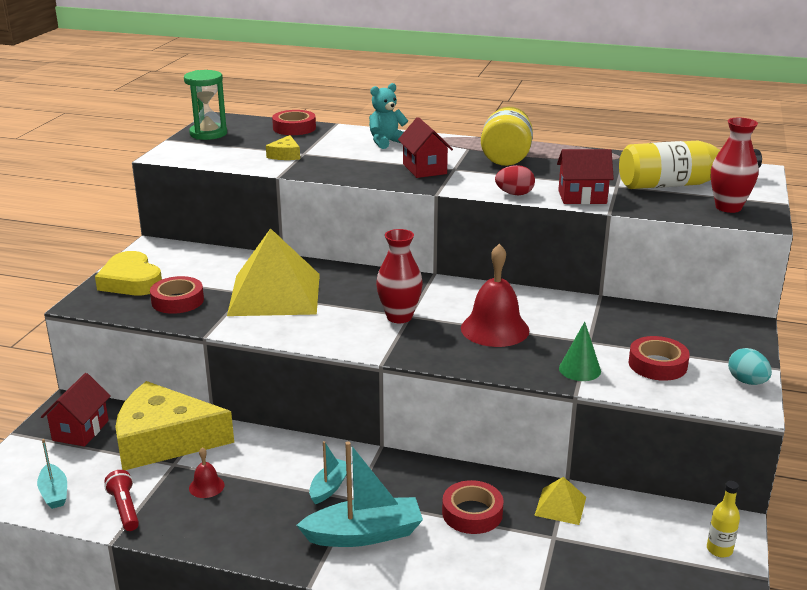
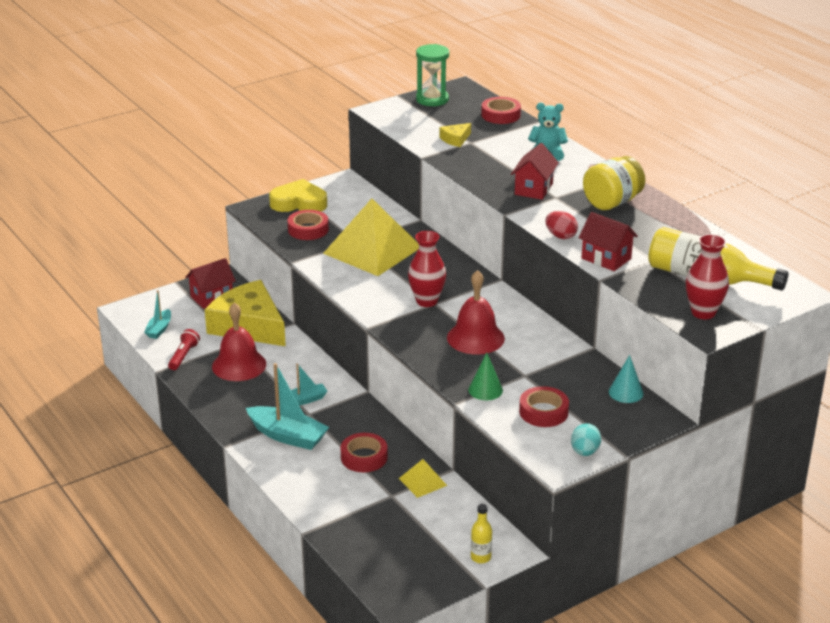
camera: 40 degrees right, 5 degrees up
(131, 281) = (299, 203): yellow heart -> yellow heart turned 90 degrees clockwise
(206, 486) = (239, 365): red bell -> red bell, size x2.10
(686, 318) = (626, 392): none -> turquoise cone

